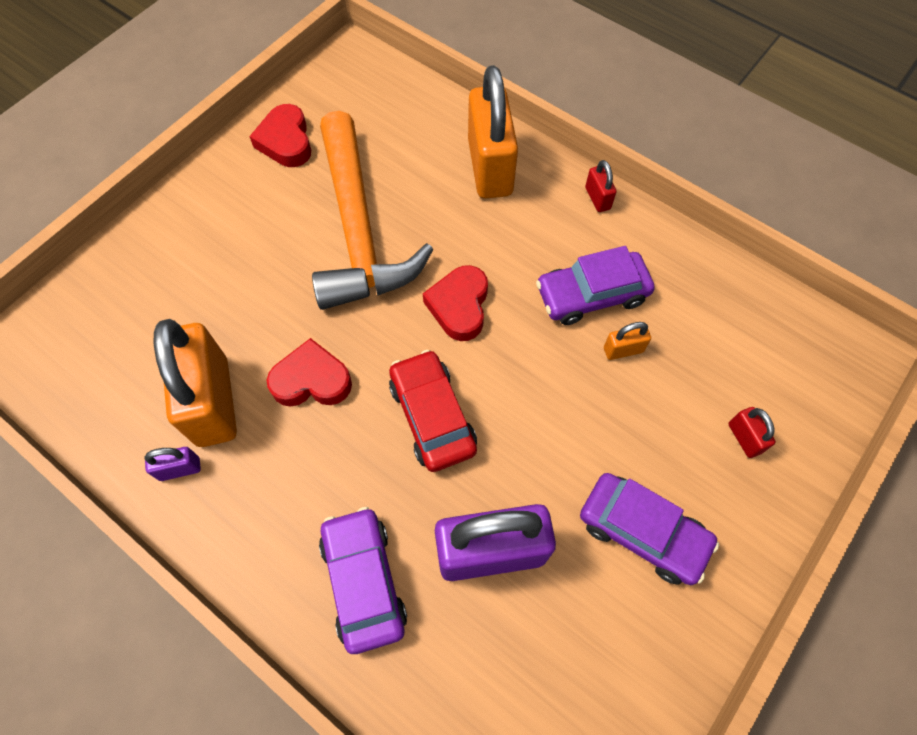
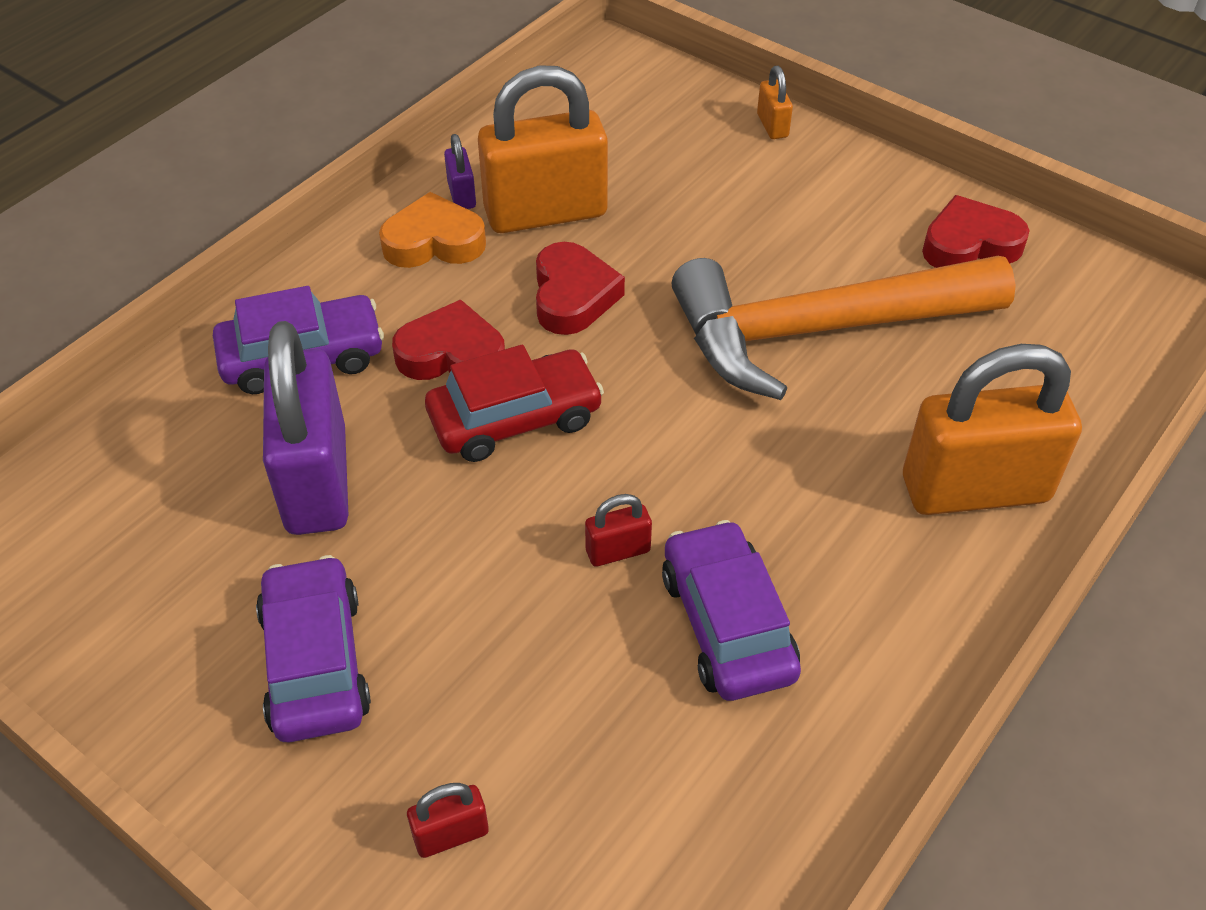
camera: 90 degrees right, 15 degrees down
(236, 487) = (434, 242): none -> orange heart
(459, 306) = (694, 448): red heart -> red heart (452, 355)
(597, 198) = (937, 647): red padlock -> red padlock (618, 551)
(623, 350) = (622, 662): orange padlock -> orange padlock (772, 126)
(642, 531) = (315, 662): purple car -> purple car turned 135 degrees clockwise

